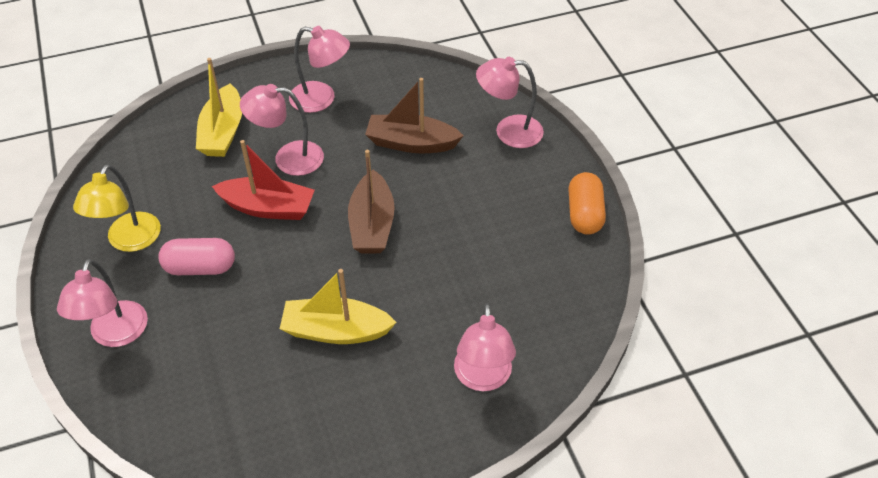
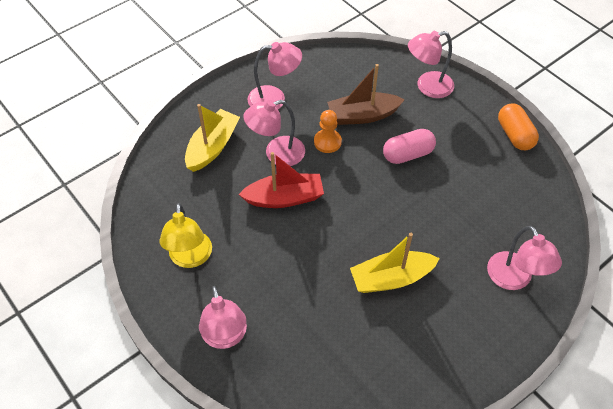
camera: 20 degrees left, 5 degrees up
(200, 267) = (260, 262): pink capsule -> pink capsule (407, 154)
(223, 132) = (212, 147): yellow boat -> yellow boat turned 135 degrees counterclockwise
(353, 161) = (327, 142): none -> orange pawn
(372, 224) = (370, 188): brown boat -> none

